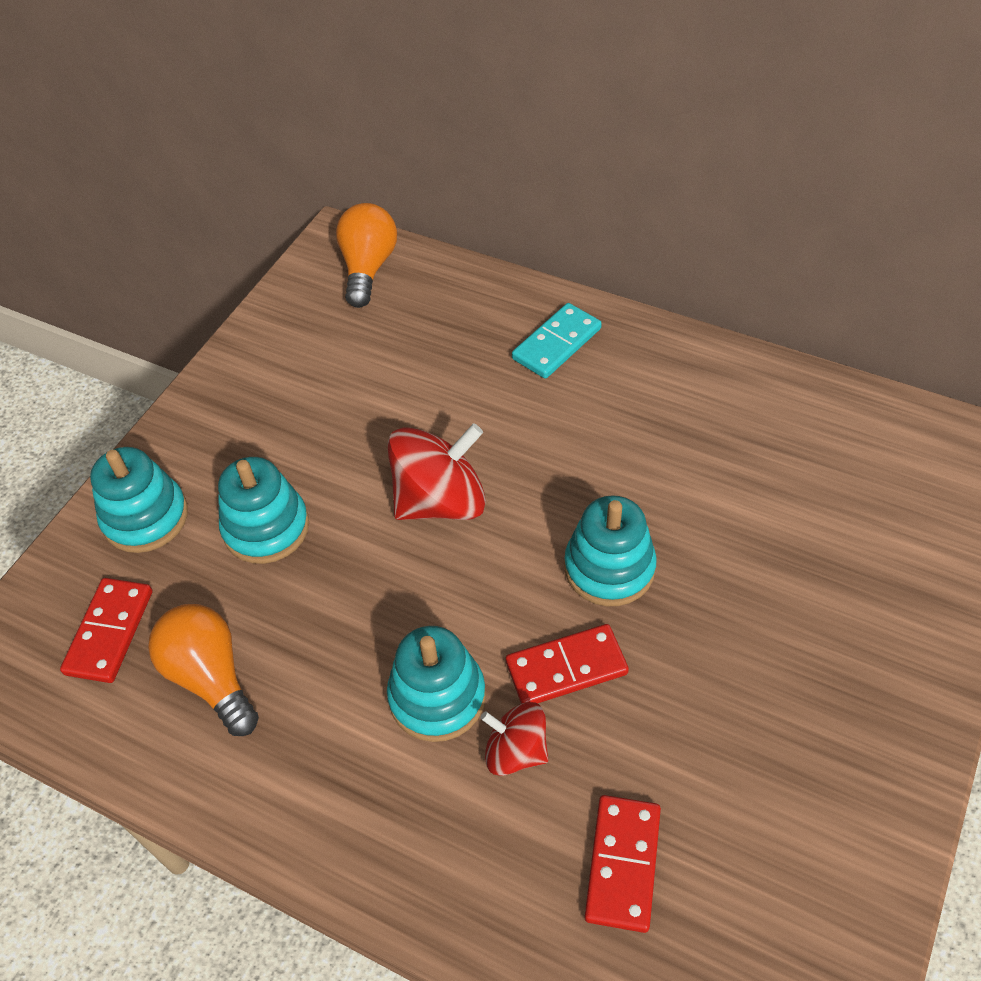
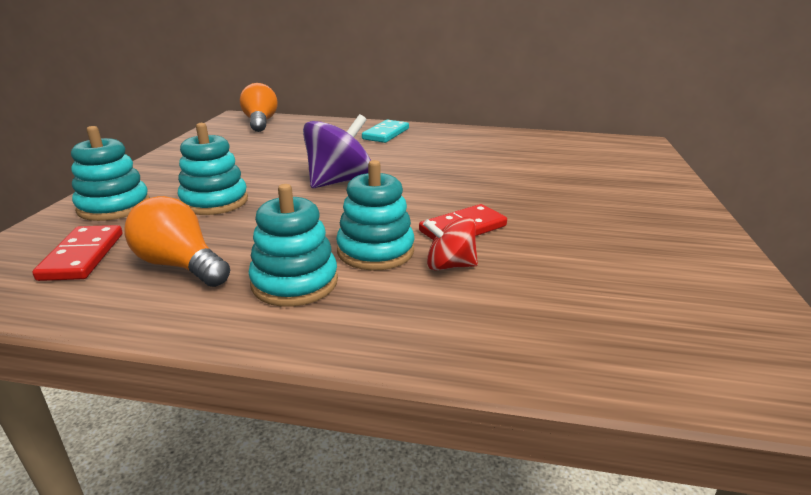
camera: 20 degrees left, 25 degrees down
(440, 501) = (339, 182): red spinning top -> purple spinning top
(609, 568) = (465, 192): turquoise stacking toy -> turquoise stacking toy (295, 282)
(623, 864) = (568, 304): red domino -> none

